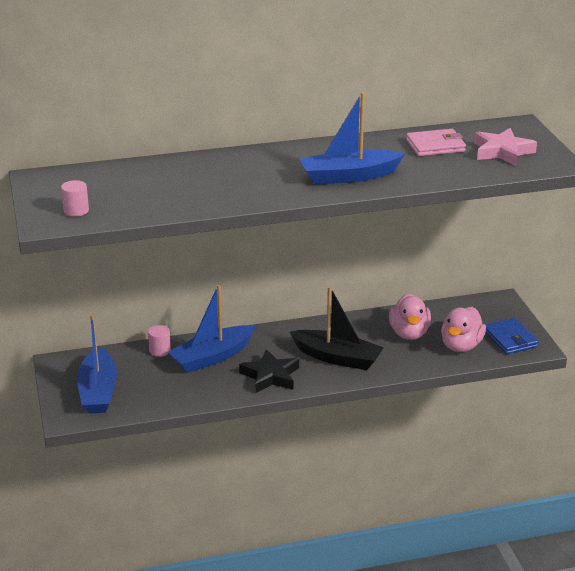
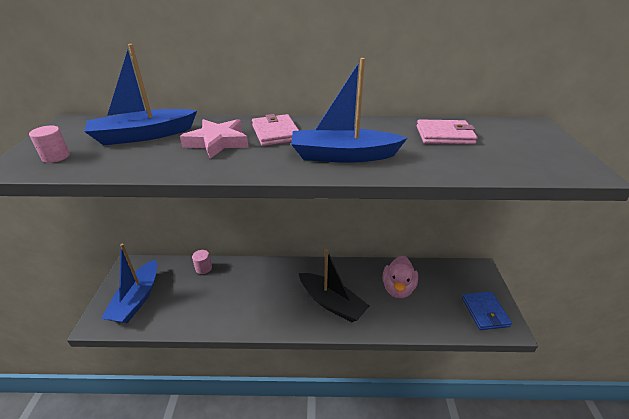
camera: 15 degrees right, 5 degrees up
(212, 357) = (237, 282): blue boat -> blue boat (143, 136)
(270, 163) = (275, 133): none -> pink wallet
(270, 376) = (271, 311): black star -> none
(461, 346) = (439, 311): pink duck -> none
(502, 151) = (517, 149): pink star -> pink star (217, 142)

